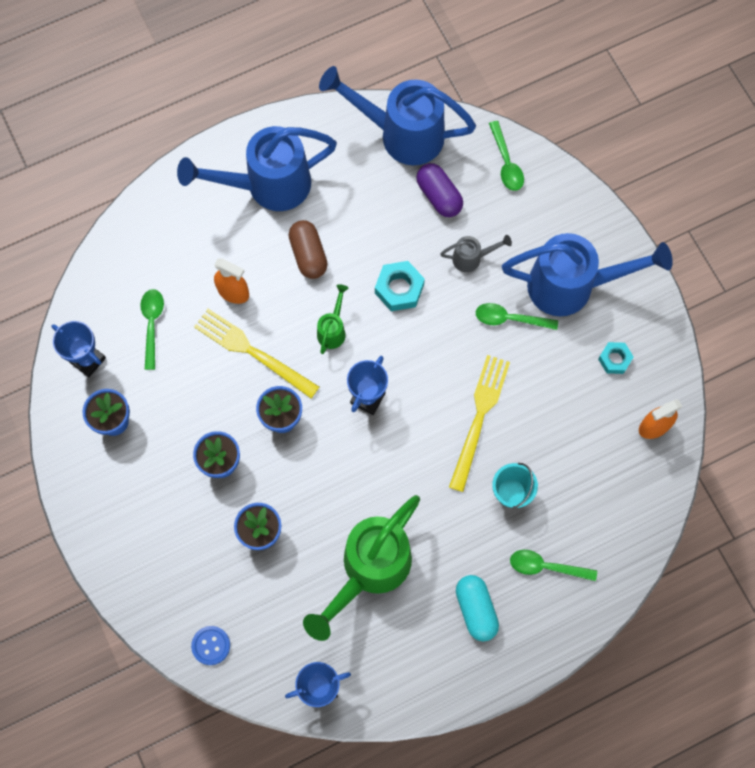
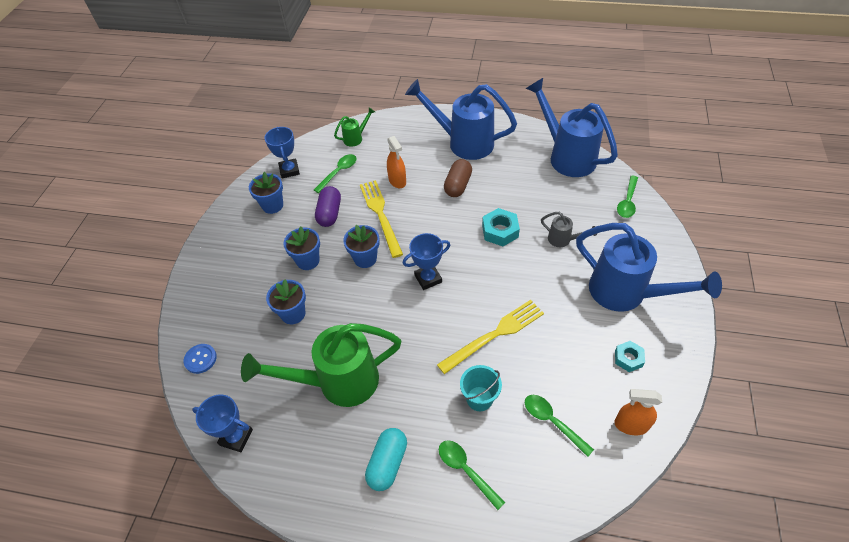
camera: 40 degrees right, 20 degrees down
(333, 329) = (439, 230): green watering can -> green watering can (356, 138)
(439, 196) = (566, 197): purple capsule -> purple capsule (329, 213)
(510, 319) = (564, 288): green spoon -> green spoon (552, 422)

